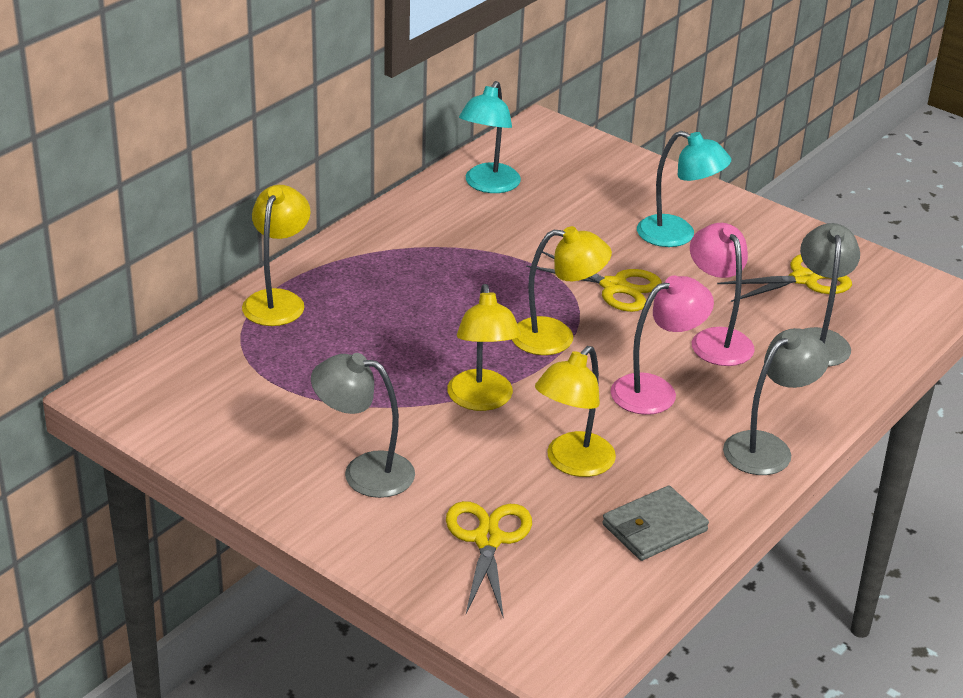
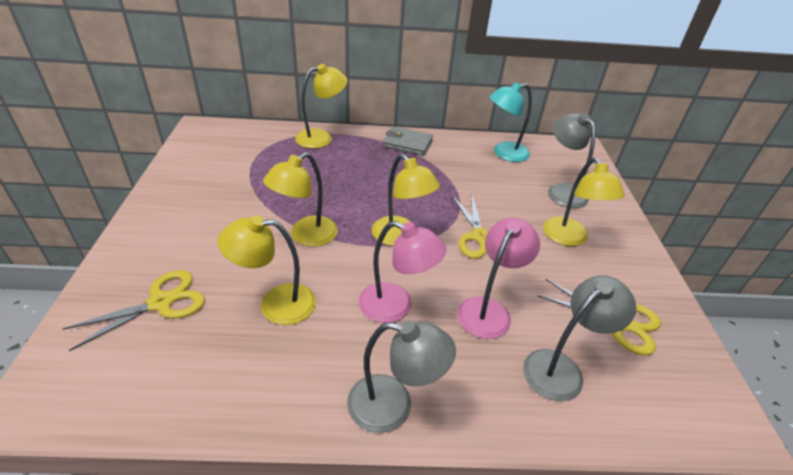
camera: 50 degrees right, 5 degrees up
(364, 472) = (196, 224): grey lamp -> grey lamp (562, 191)
(654, 528) = (233, 384): grey wallet -> grey wallet (407, 144)
(677, 235) = (569, 238): turquoise lamp -> yellow lamp

